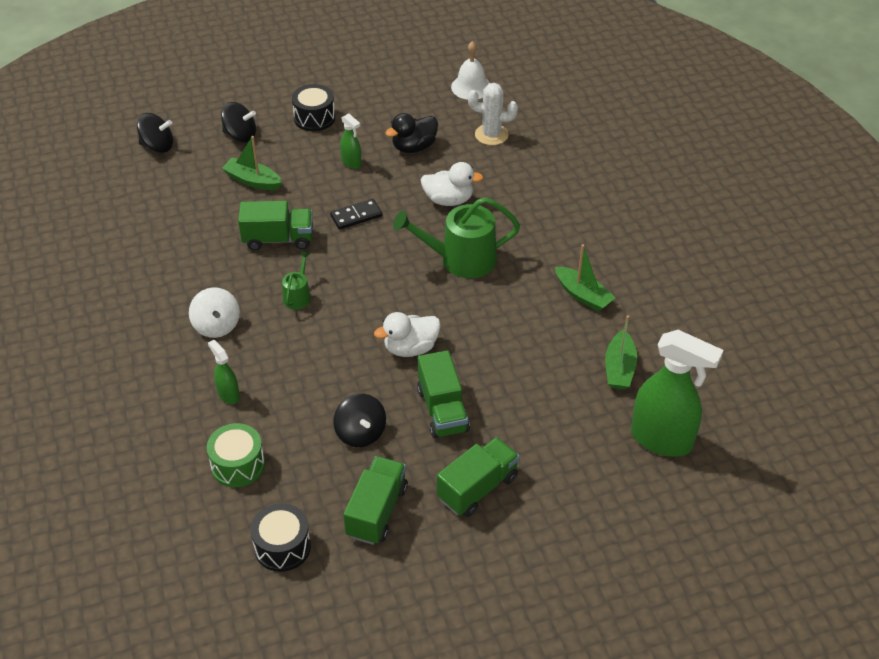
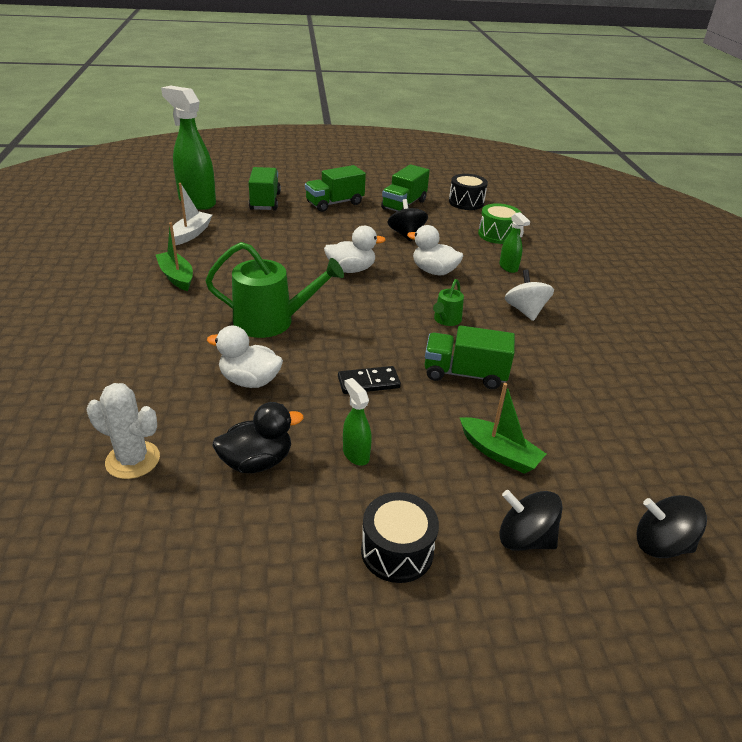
camera: 170 degrees left, 10 degrees down
(317, 367) = (434, 271): none -> white duck
(442, 410) = (341, 235): green truck -> green truck (265, 201)
(471, 87) = (94, 566): white bell -> none
(619, 368) = (191, 234): green boat -> white boat

